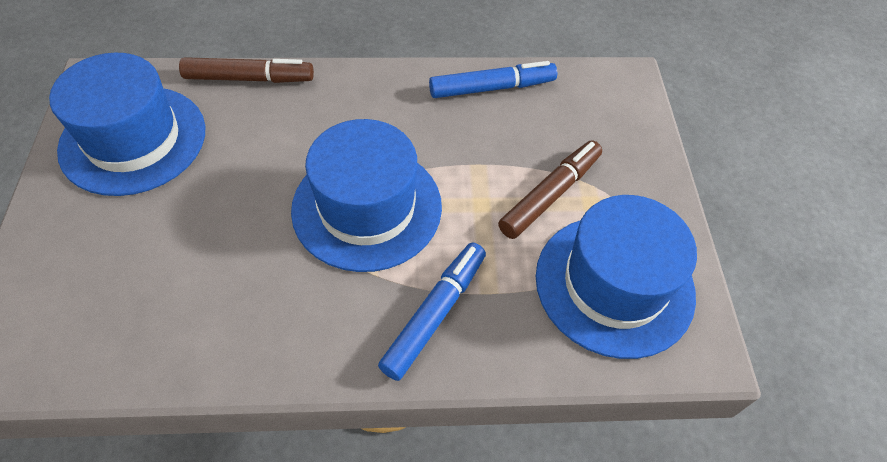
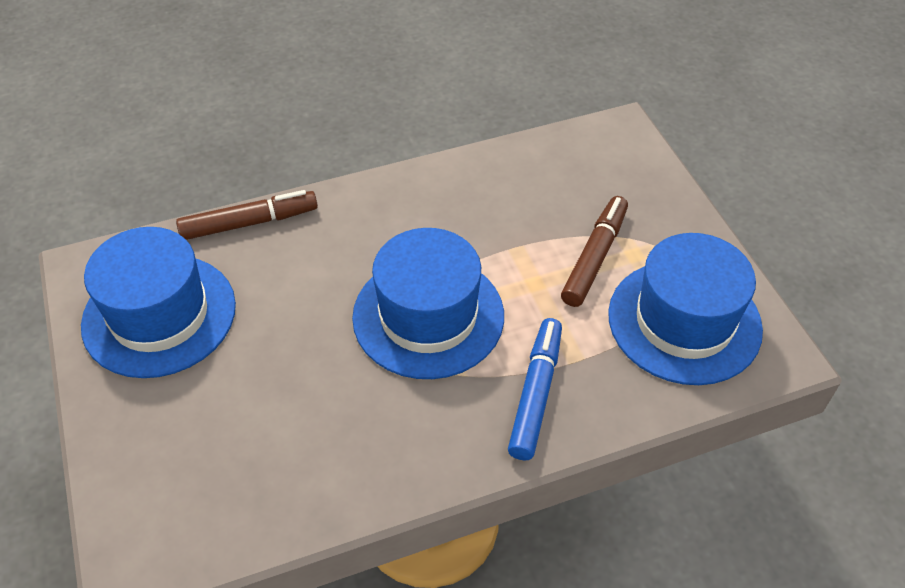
camera: 15 degrees left, 5 degrees down
(492, 88) = (497, 170): blue marker -> none

